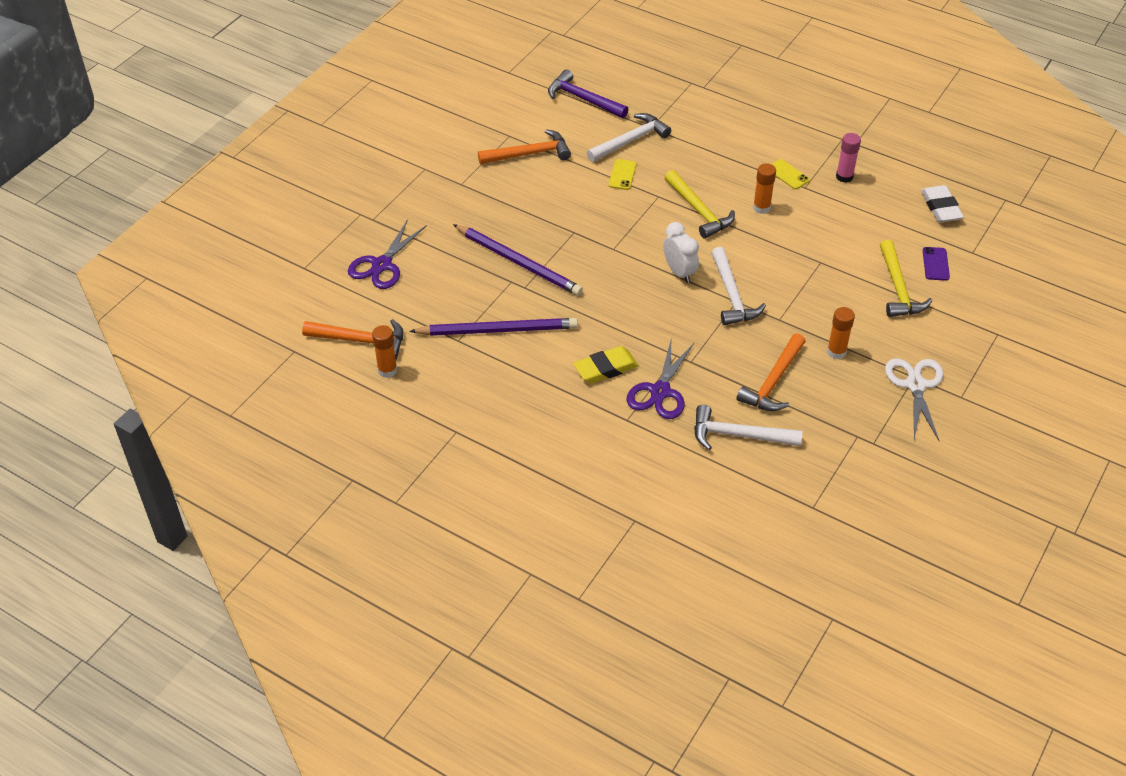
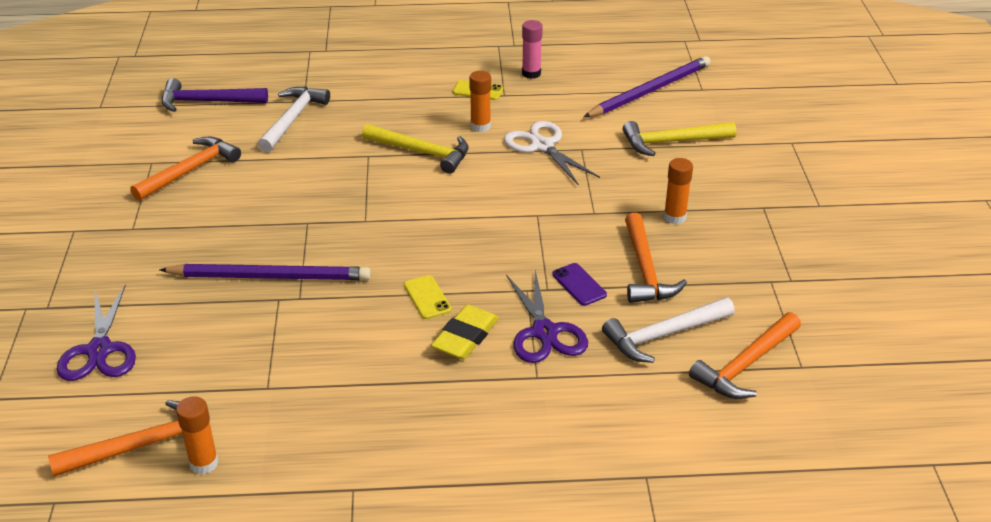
camera: 35 degrees left, 10 degrees down
(498, 330) = (307, 355): purple pencil -> purple pencil (650, 91)
(622, 175) = (312, 151): yellow phone -> yellow phone (427, 297)
(679, 272) = (455, 213): white clock -> none
(732, 295) = (528, 212): white hammer -> none
(774, 485) = (745, 365): none -> orange hammer
(898, 288) = (672, 142): yellow hammer -> yellow hammer turned 120 degrees clockwise
(915, 385) = (772, 213): white scissors -> white scissors (542, 146)
(935, 264) = (682, 110): purple phone -> purple phone (579, 284)
(941, 207) = (639, 66): white eraser -> none

